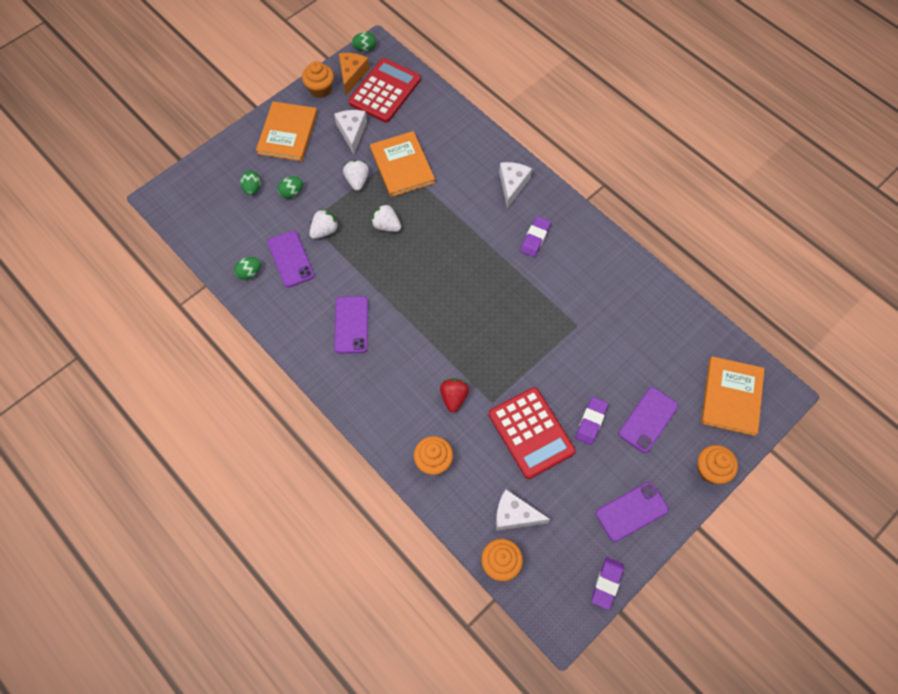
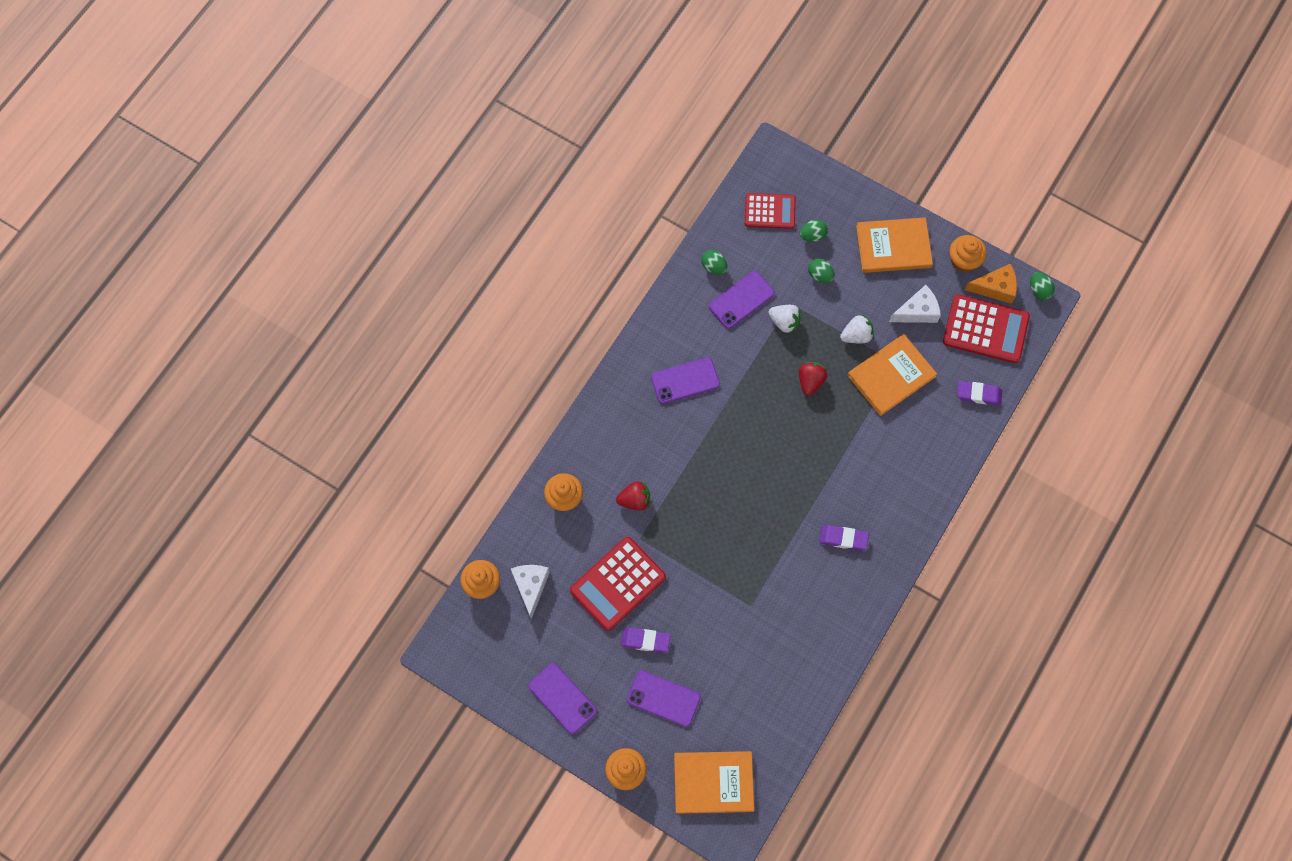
camera: 75 degrees right, 5 degrees up
(215, 215) = (770, 211): none -> red calculator
(386, 225) = (810, 381): white strawberry -> red strawberry
(512, 185) = (905, 499): white cheese -> none
(606, 583) = (486, 687): purple eraser -> purple eraser (978, 394)

